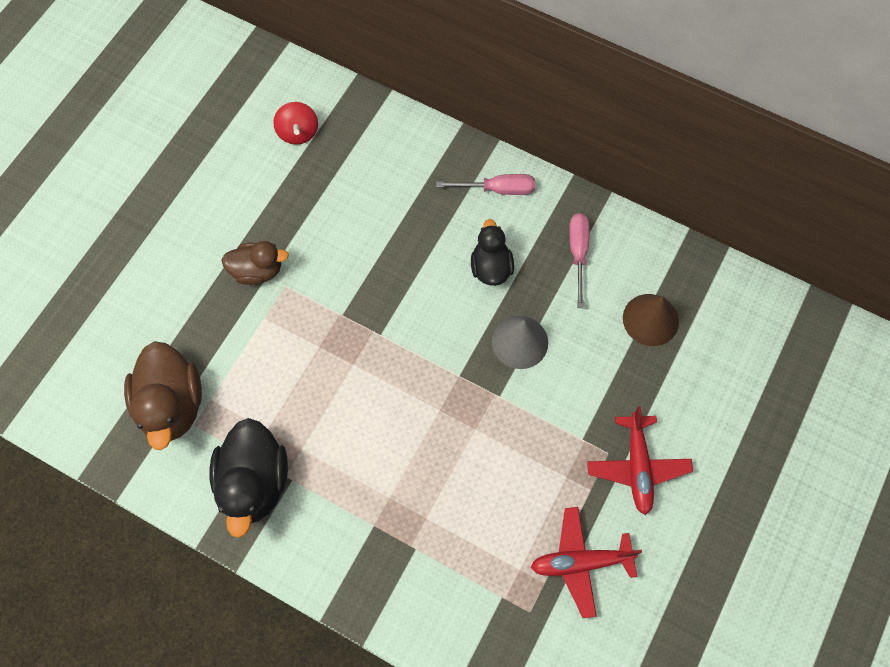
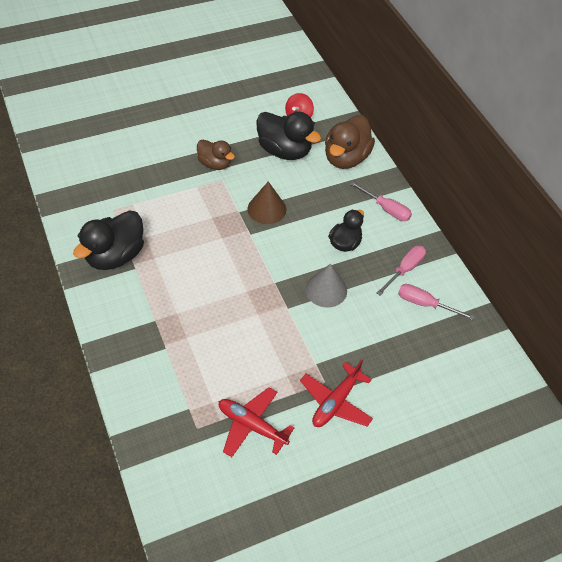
camera: 35 degrees right, 15 degrees down
(172, 405) = (111, 194): brown duck -> brown duck (346, 158)
(322, 193) = (284, 151): none -> black duck
(630, 280) = (425, 304): none -> pink screwdriver
(650, 319) = (418, 332): brown cone -> brown cone (267, 209)

